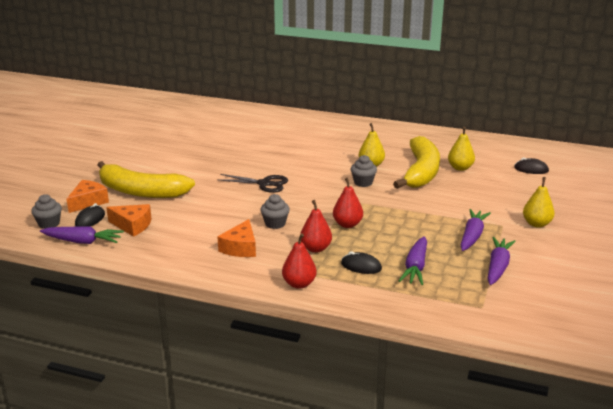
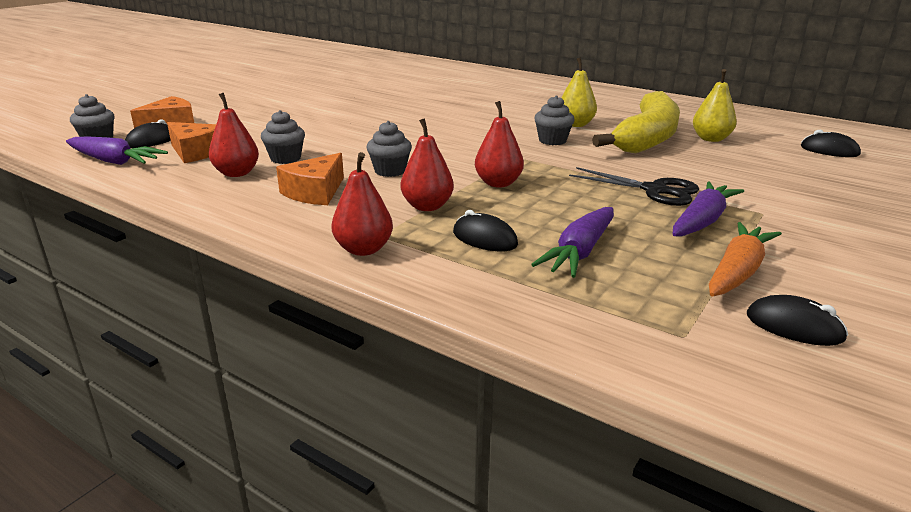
camera: 15 degrees right, 0 degrees up
(140, 191) = (245, 121): yellow banana -> none
(177, 240) = (237, 173): none -> red pear
(199, 223) = (285, 158): none -> grey cupcake
(264, 184) = (411, 129): black scissors -> black scissors (654, 190)
(498, 267) = (737, 272): purple carrot -> orange carrot
(529, 294) = (794, 326): none -> black mouse
(536, 224) = (828, 218): yellow pear -> none

